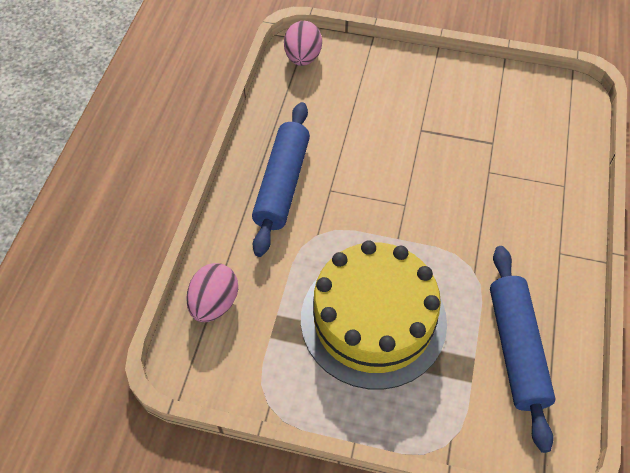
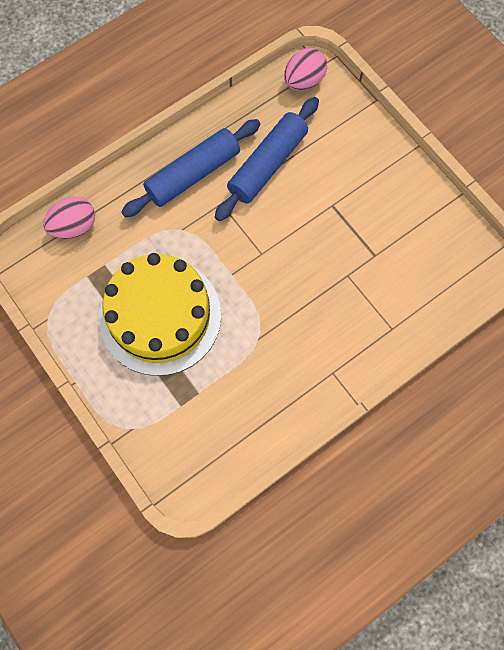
camera: 40 degrees right, 15 degrees up
(516, 349) = (231, 410): blue rolling pin -> blue rolling pin (267, 165)

